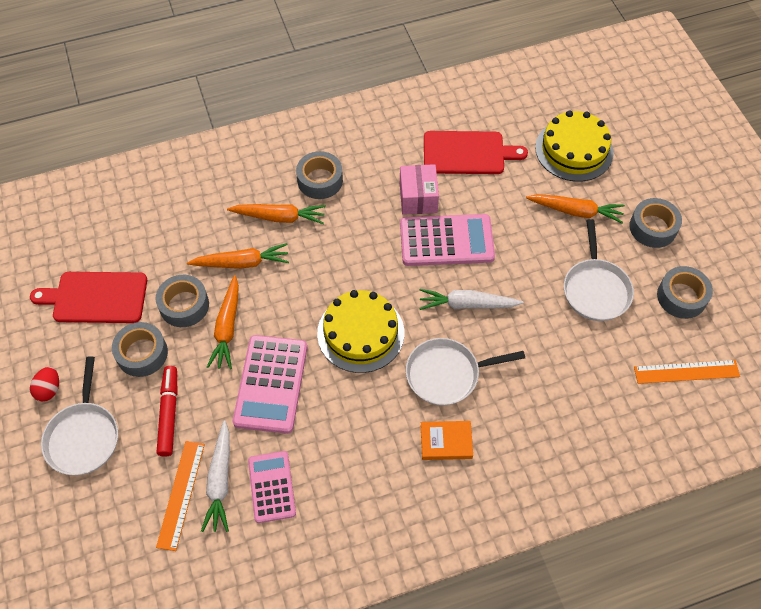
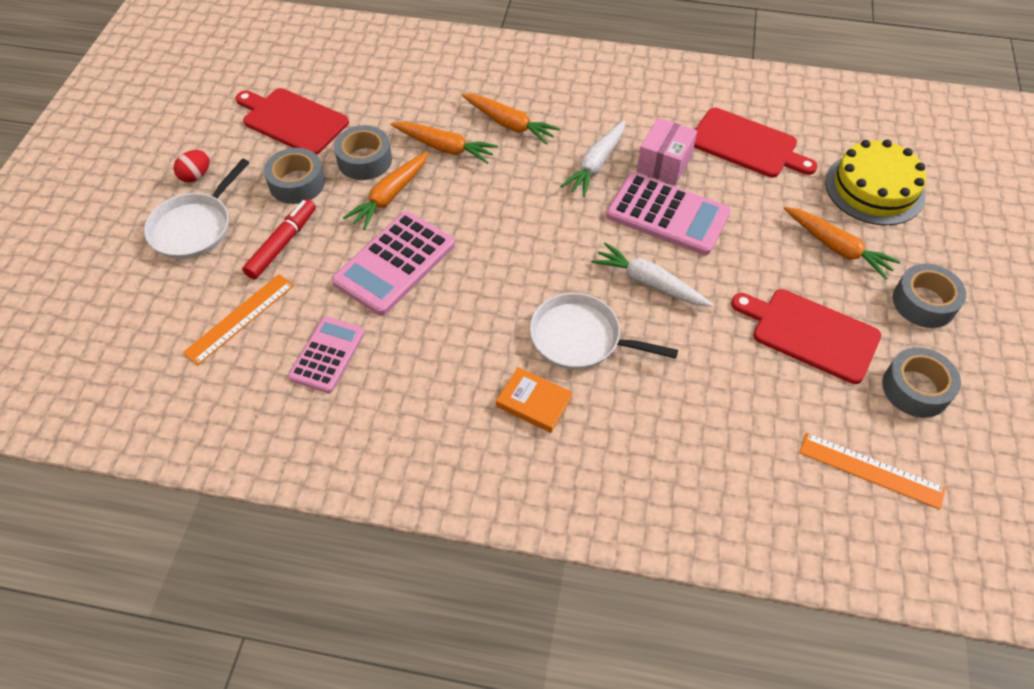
camera: 30 degrees right, 5 degrees down
(220, 481) = (284, 325): white carrot -> white carrot (596, 164)
(320, 180) = (572, 109): grey tape -> none
(360, 333) = (516, 259): yellow cake -> none
(595, 289) = (810, 333): white pan -> red cutting board

